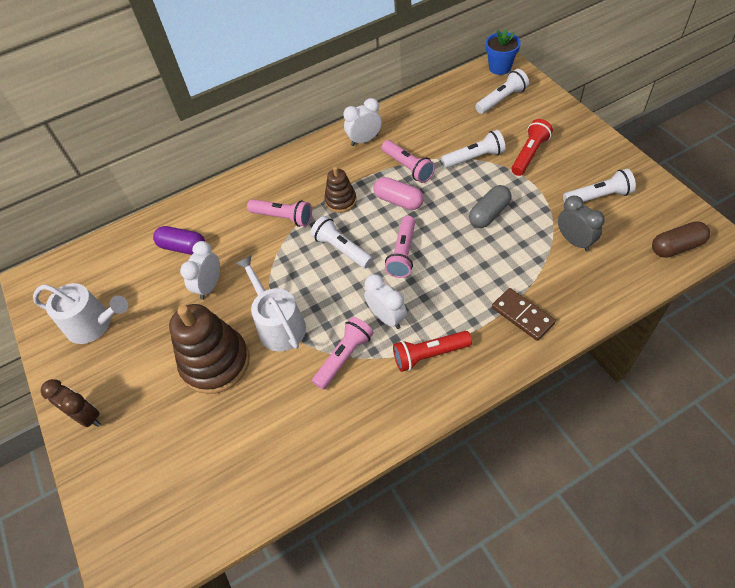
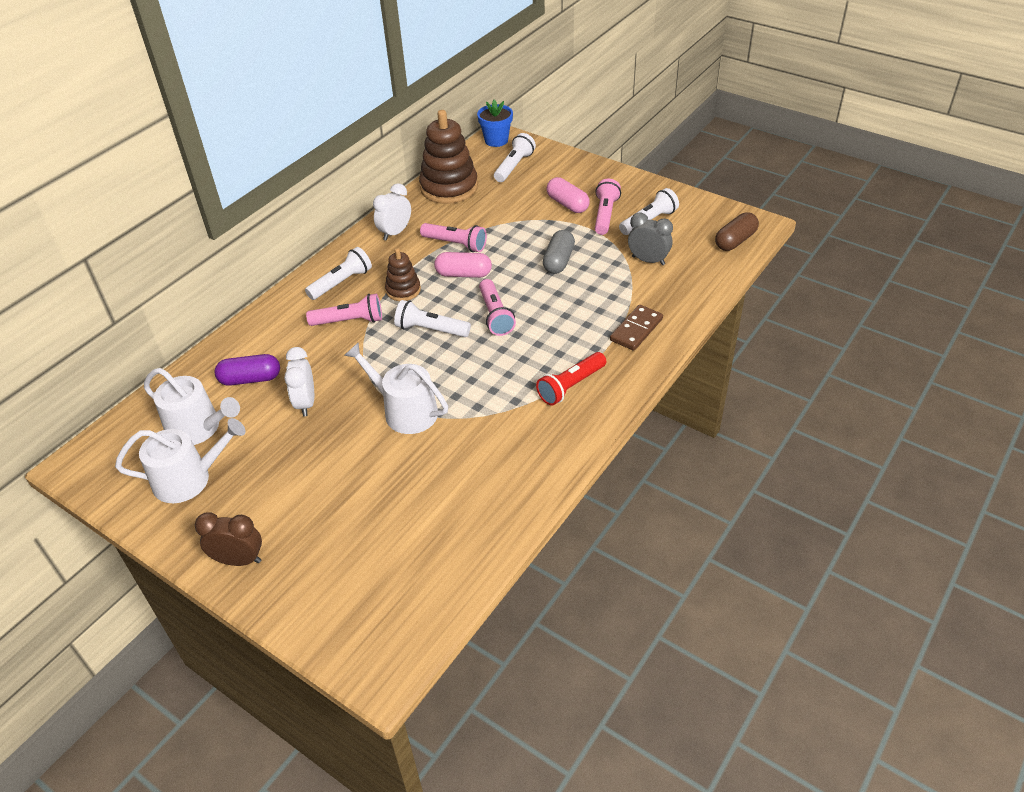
camera: 30 degrees left, 10 degrees down
(124, 279) = (198, 428): none -> white watering can
(215, 362) = (357, 464): brown stacking toy -> brown stacking toy (449, 187)
(344, 357) = (490, 415): pink flashlight -> pink flashlight (605, 215)
(386, 317) = (512, 370): white clock -> none
(474, 158) = (517, 220): white flashlight -> white flashlight (341, 283)
(522, 315) = (636, 330): brown domino -> brown domino turned 75 degrees counterclockwise
(529, 154) = (567, 204): red flashlight -> pink capsule

